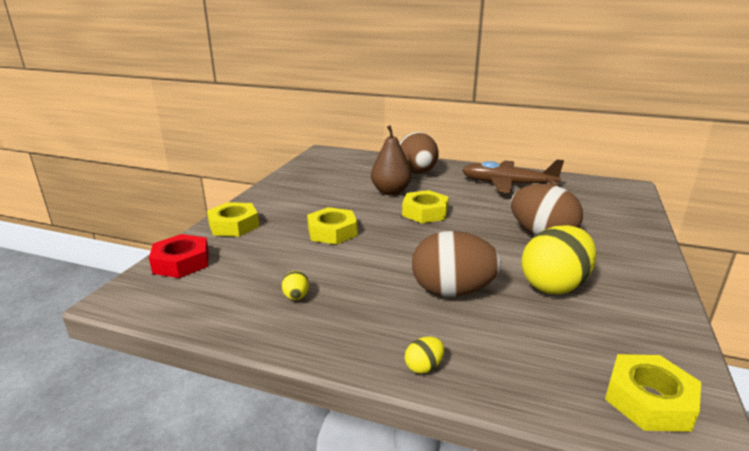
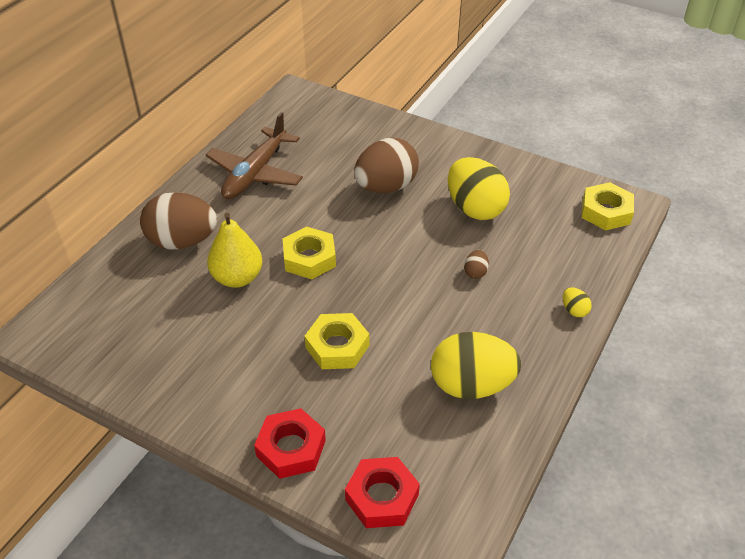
camera: 80 degrees left, 20 degrees up
(234, 225) = (291, 448): yellow nut -> red nut
(296, 297) = (471, 385): yellow egg -> yellow egg, size x2.41
(391, 191) = (237, 278): brown pear -> yellow pear
(452, 291) = (475, 272): brown egg -> brown egg, size x0.41

